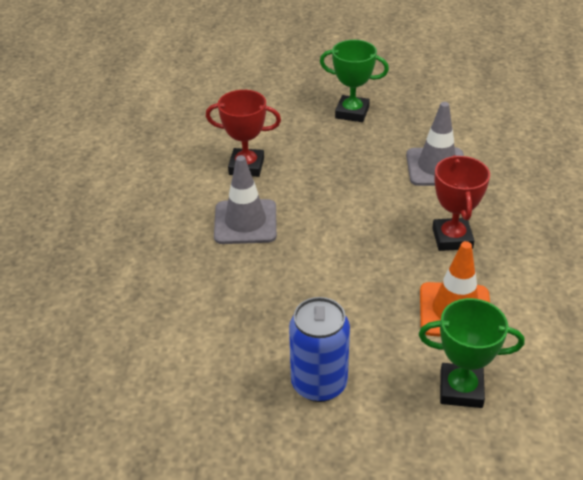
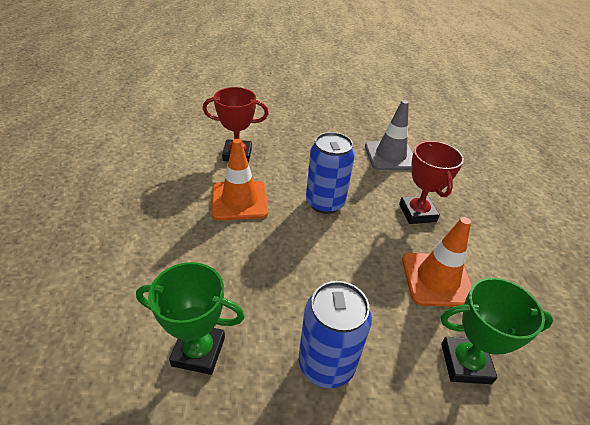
camera: 10 degrees left, 0 degrees up
(245, 222) = (239, 200): grey traffic cone -> orange traffic cone
(343, 225) = (325, 203): none -> blue can
(352, 112) = (317, 116): green trophy -> green trophy (198, 351)

